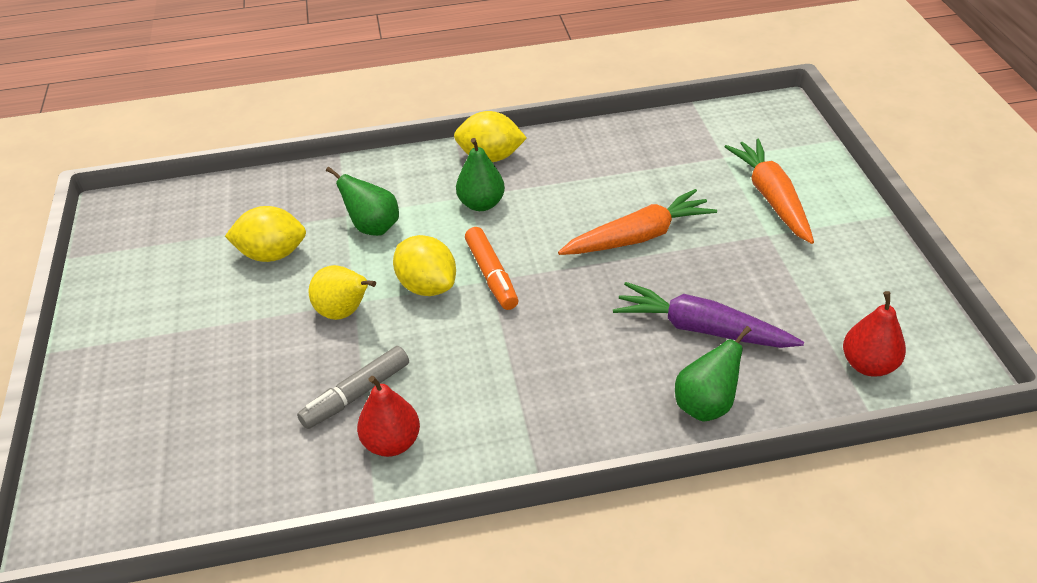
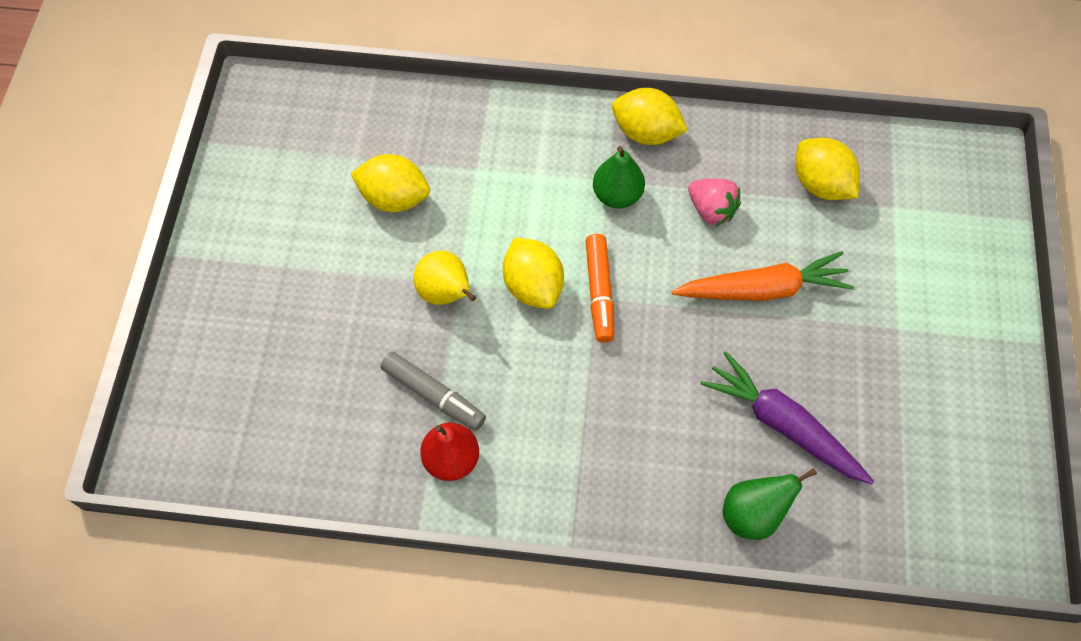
camera: 15 degrees right, 20 degrees up
(357, 394) = (433, 395): grey marker -> grey marker turned 120 degrees counterclockwise
(373, 227) = (500, 193): green pear -> none
(569, 194) = (711, 210): none -> pink strawberry
(655, 156) = (820, 184): none -> yellow lemon
(771, 198) = (921, 280): orange carrot -> none
(868, 365) = (929, 521): red pear -> none

